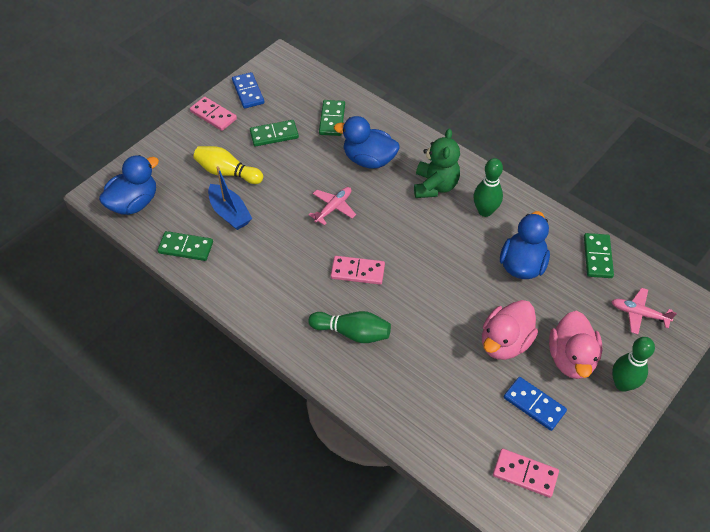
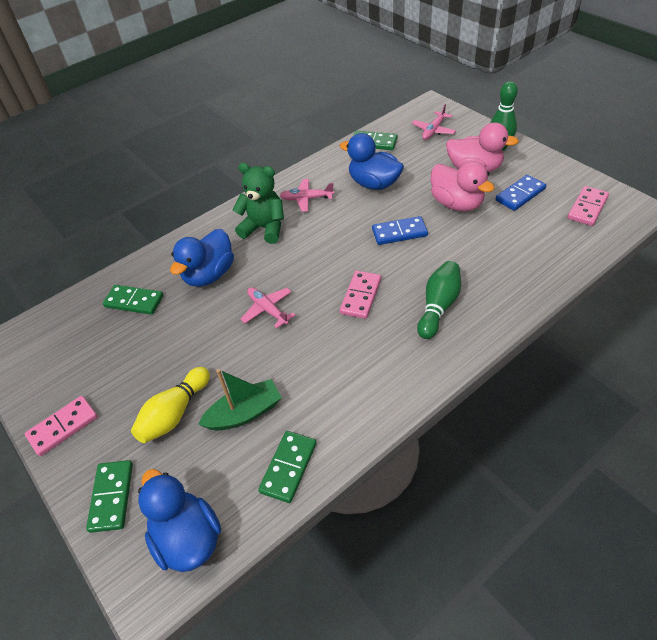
camera: 75 degrees left, 5 degrees down
(230, 213) = (244, 413): blue boat -> green boat
(248, 92) = (42, 384): blue domino -> blue domino (399, 233)
(274, 135) = (132, 359): green domino -> green domino (112, 497)
(485, 211) = (306, 199): green bowling pin -> pink plane

